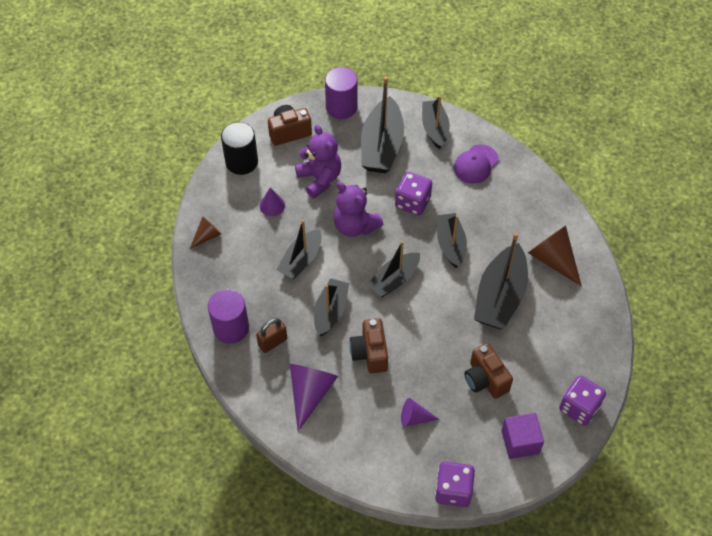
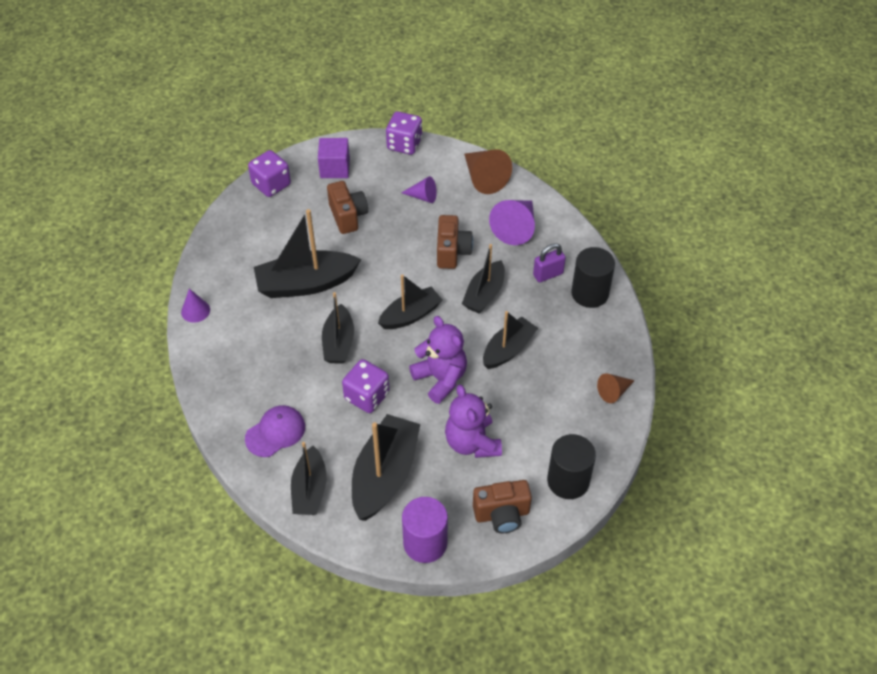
camera: 170 degrees left, 5 degrees down
(231, 328) = (590, 293): purple cylinder -> black cylinder
(272, 205) = (534, 417): purple cone -> purple cone (195, 311)
(272, 342) = (548, 274): brown padlock -> purple padlock
(500, 297) = (306, 283): black boat -> black boat turned 135 degrees counterclockwise
(553, 259) = (234, 311): brown cone -> brown cone (484, 178)

